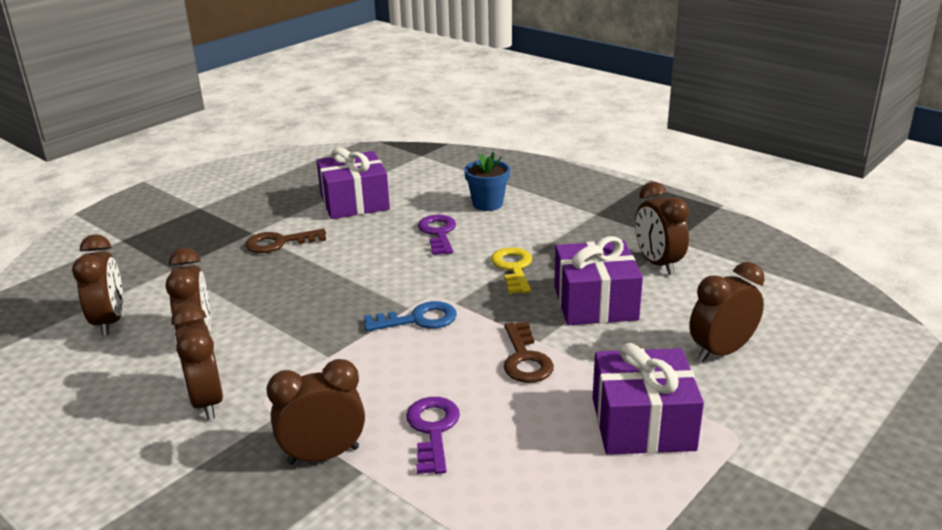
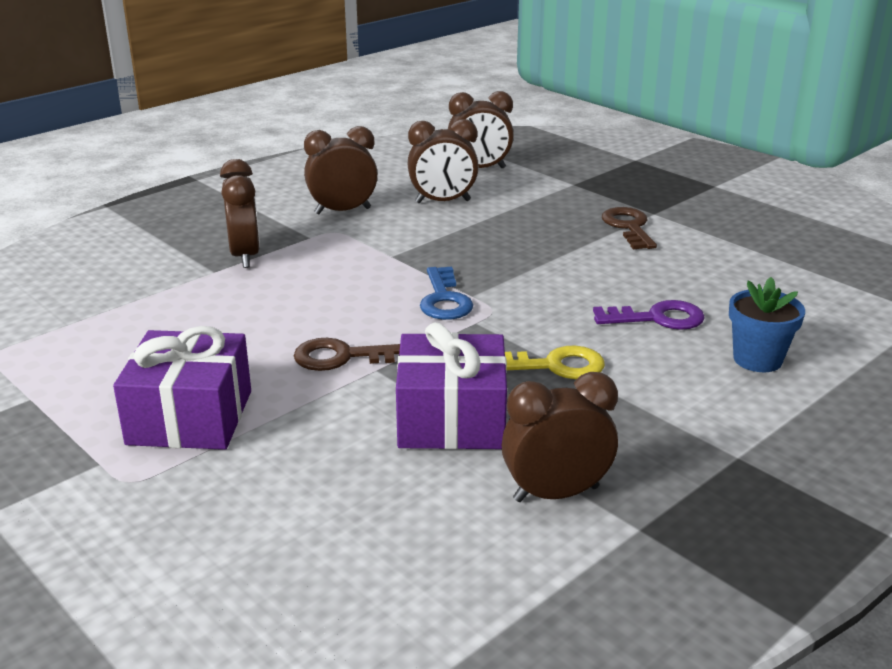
camera: 95 degrees right, 0 degrees up
(354, 202) = (744, 266): purple gift -> none
(433, 430) = (250, 302): purple key -> none
(721, 352) = (297, 506): brown clock -> none

